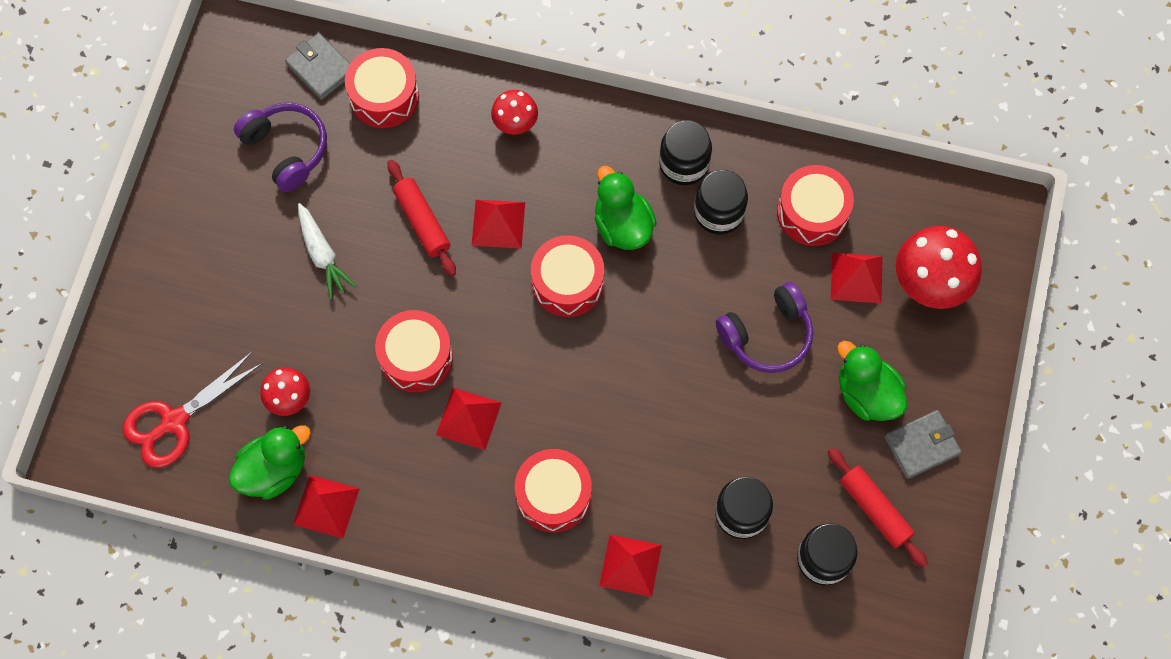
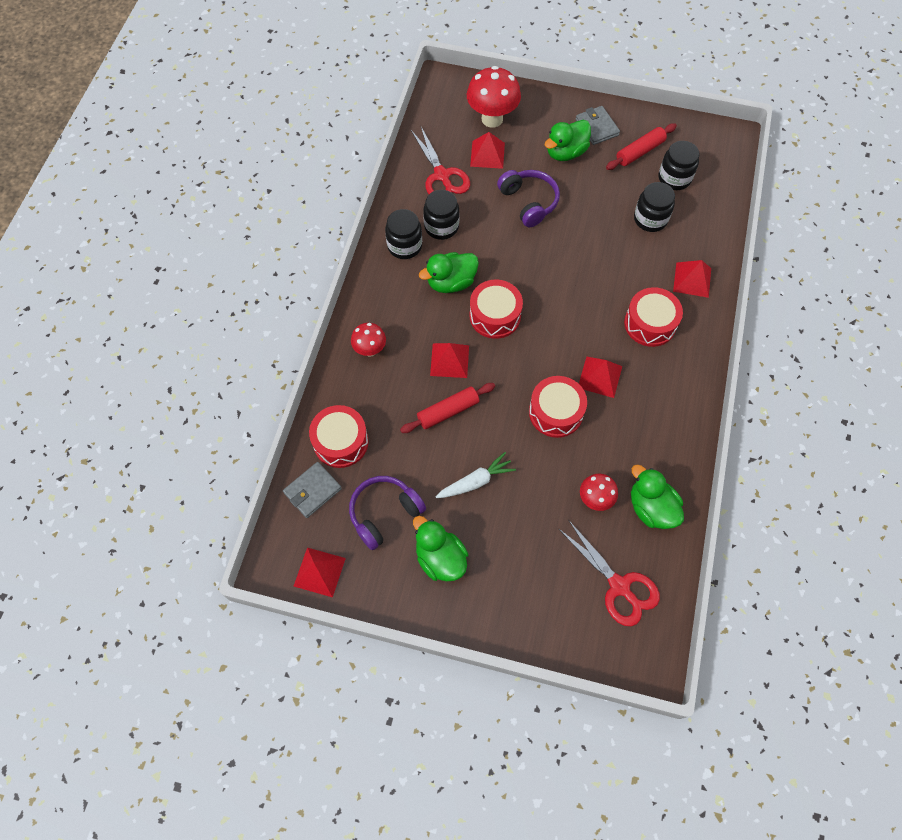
camera: 90 degrees left, 5 degrees down
(226, 213) = (440, 558): none -> green duck
(326, 506) = (674, 469): red pyramid -> red pyramid (319, 572)
(812, 212) = (442, 175): red drum -> red scissors

